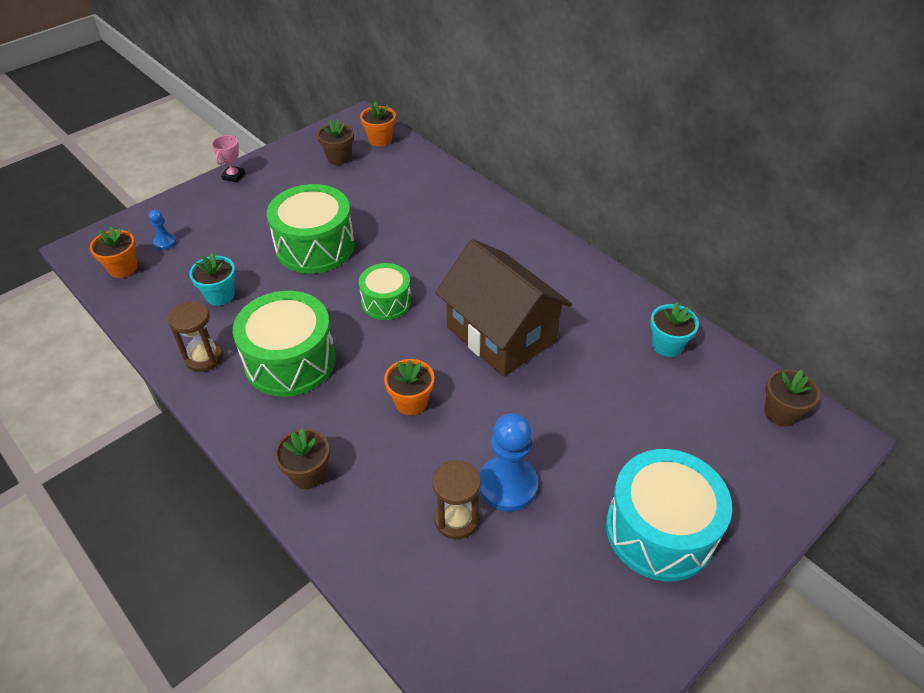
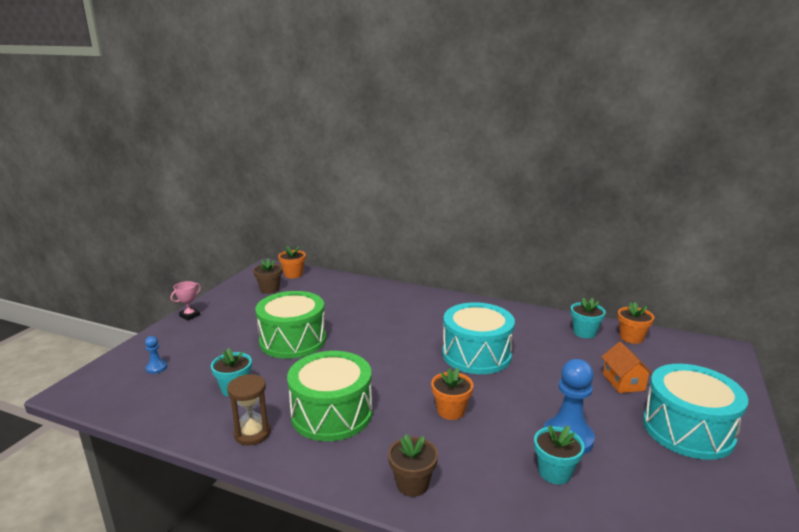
camera: 25 degrees left, 25 degrees down
(123, 268) = (126, 394): orange flower pot -> orange flower pot (631, 338)
(233, 176) = (189, 315): pink trophy -> pink trophy turned 45 degrees clockwise
(386, 302) = (377, 358): green drum -> none
(456, 519) = (554, 472): brown hourglass -> turquoise flower pot
(501, 334) = (476, 354): brown house -> turquoise drum
(645, 437) = (623, 382): none -> orange house
(780, 413) = (682, 347): brown flower pot -> none

